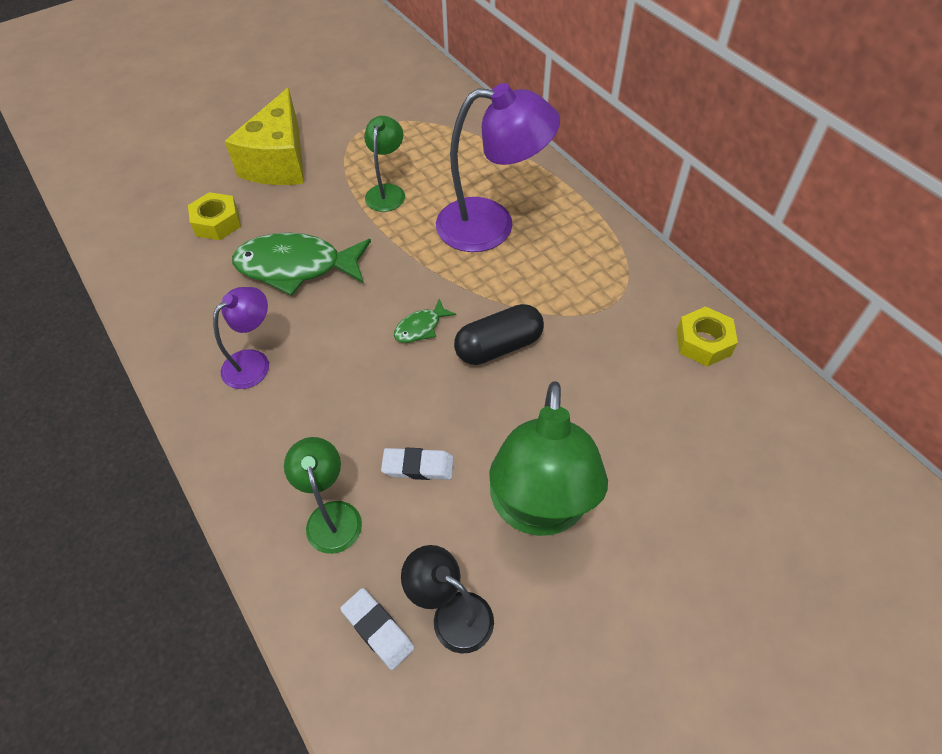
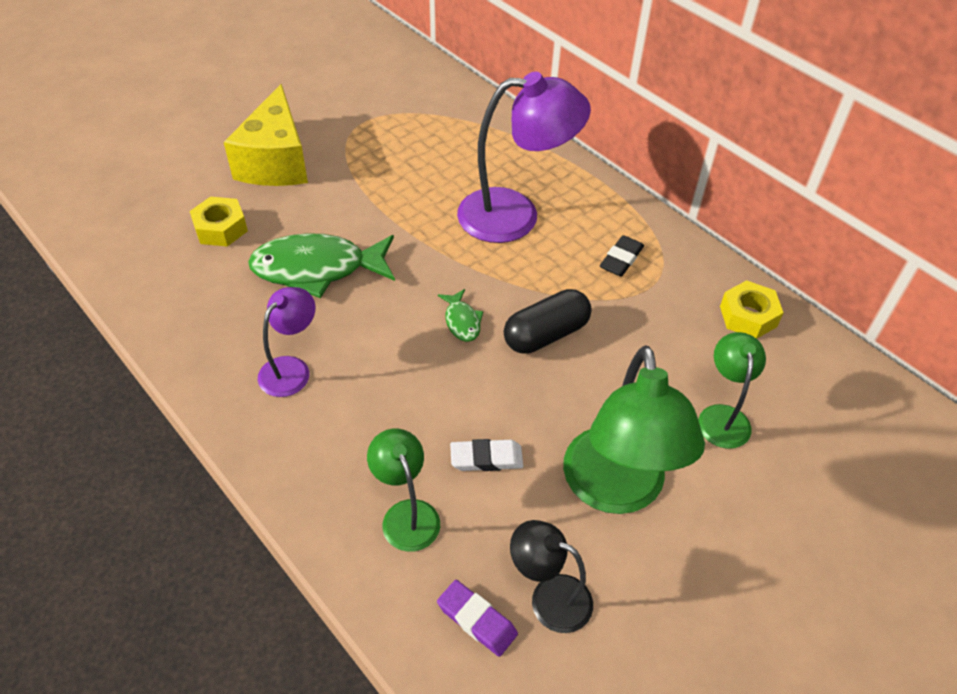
camera: 10 degrees left, 5 degrees down
(378, 630) = (477, 620): white eraser -> purple eraser
(387, 192) = (399, 187): green lamp -> green lamp (723, 416)
(421, 327) = (462, 321): green fish -> green fish turned 60 degrees counterclockwise
(586, 276) = (621, 259): none -> black eraser

